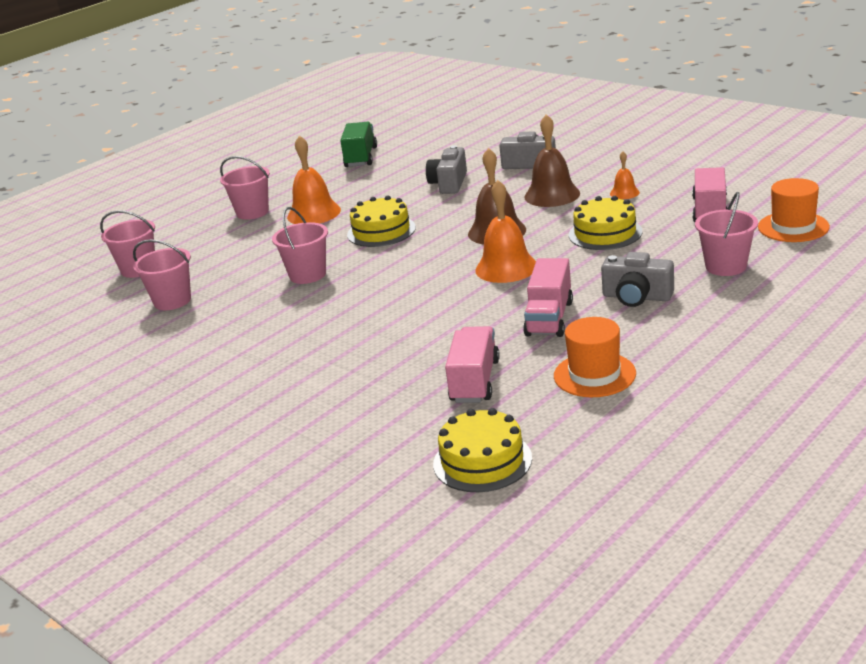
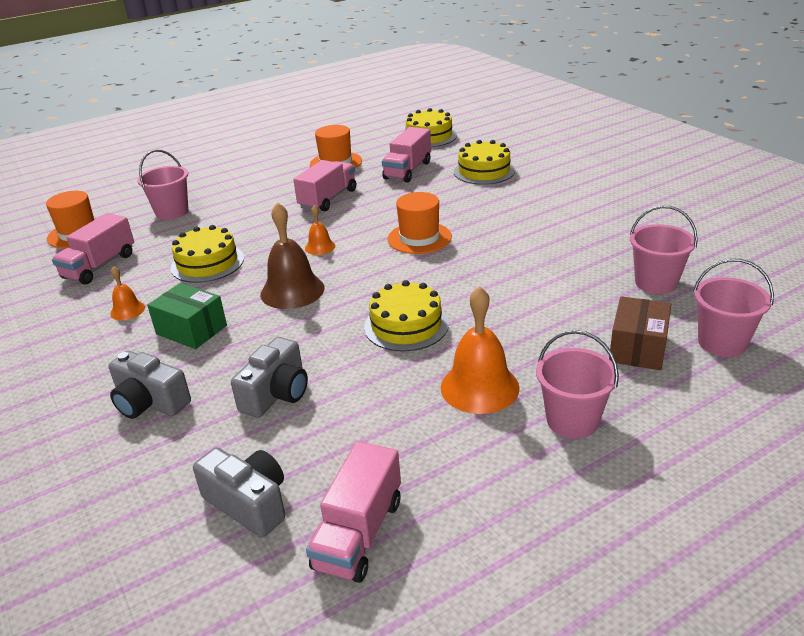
camera: 165 degrees left, 5 degrees up
(202, 254) = (637, 348): none -> brown box
(307, 275) = (505, 282): pink bucket -> none
(361, 157) = (358, 533): green truck -> pink truck
(363, 400) = (484, 171): none -> yellow cake
(407, 296) = (419, 238): none -> orange hat
(506, 268) = (320, 247): orange bell -> orange bell, size x0.52
(552, 195) = (191, 330): brown bell -> green box
(637, 297) = (256, 202): grey camera -> grey camera (249, 503)

